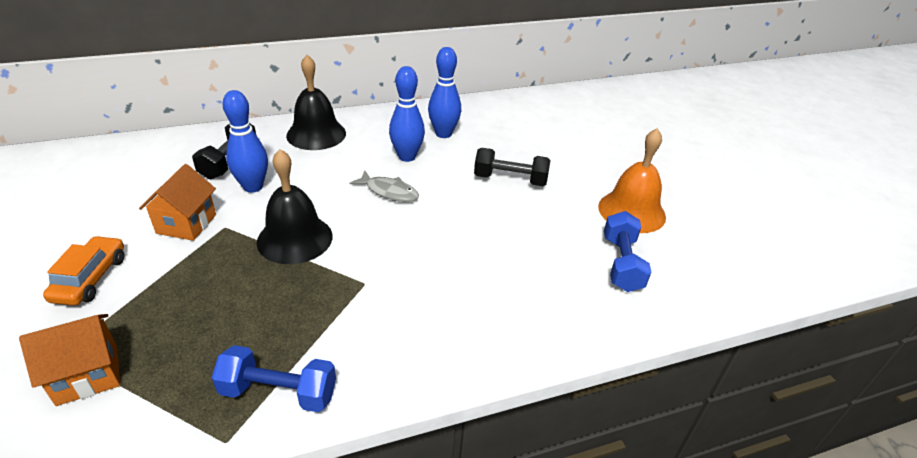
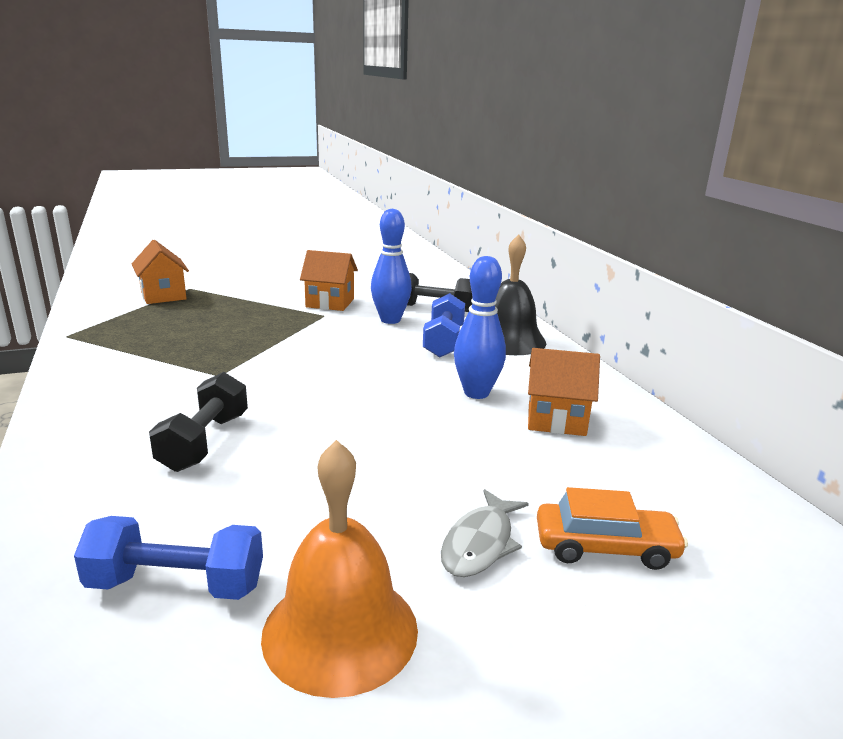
camera: 90 degrees right, 15 degrees down
(90, 278) = (265, 285): orange car -> orange car (605, 547)
(279, 392) = (99, 348): blue dumbbell -> blue dumbbell (443, 342)
(295, 238) = (301, 342): black bell -> none
(389, 192) = (388, 383): grey fish -> grey fish (480, 543)
(443, 134) = (556, 420): blue bowling pin -> orange house
(510, 180) = (435, 476): black dumbbell -> black dumbbell (204, 442)

